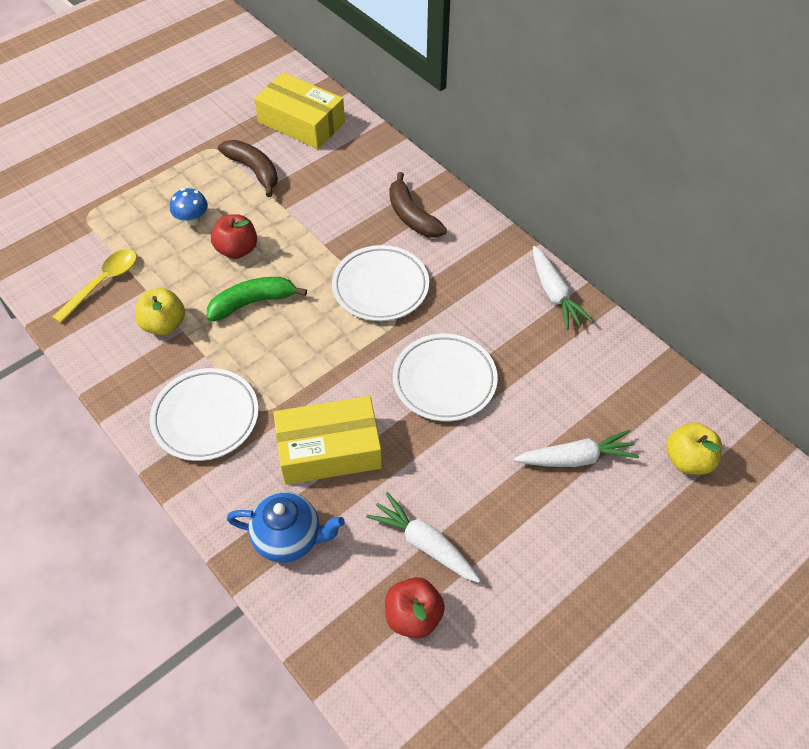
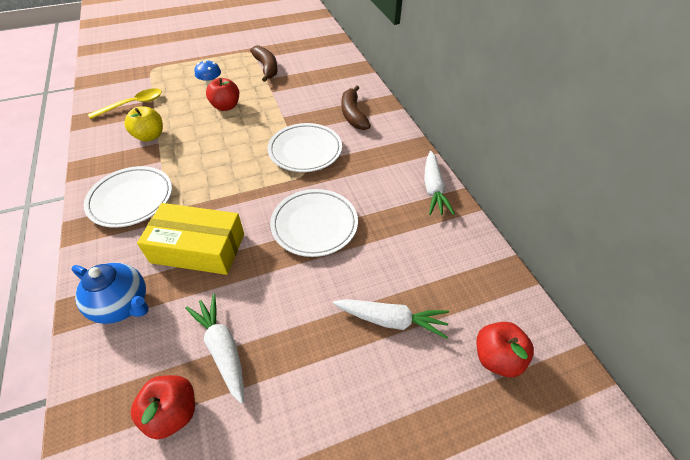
camera: 20 degrees right, 5 degrees down
(252, 302) = (214, 138): green banana -> none
(301, 122) = (312, 50): yellow box -> none
(688, 460) = (496, 357): yellow apple -> red apple

